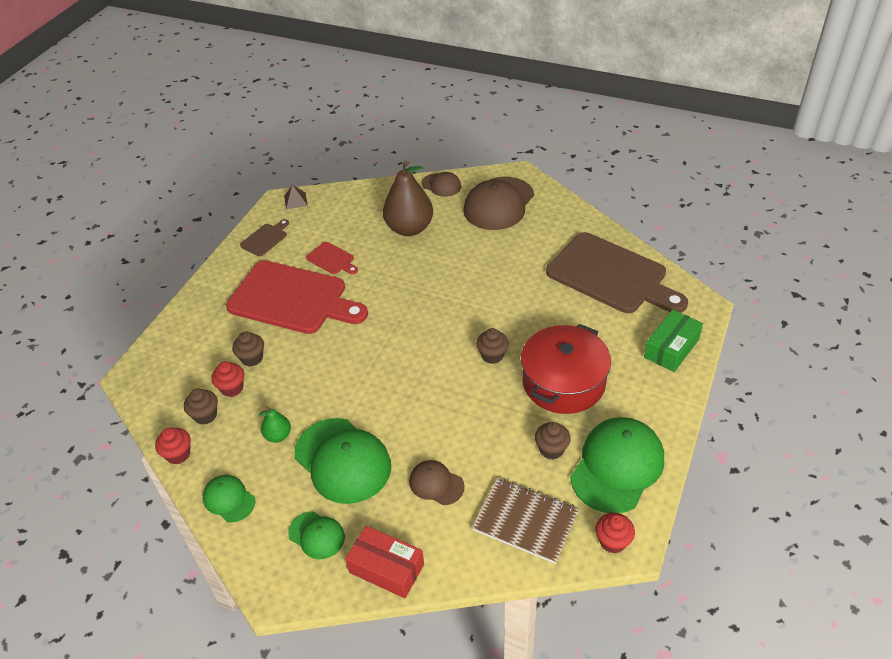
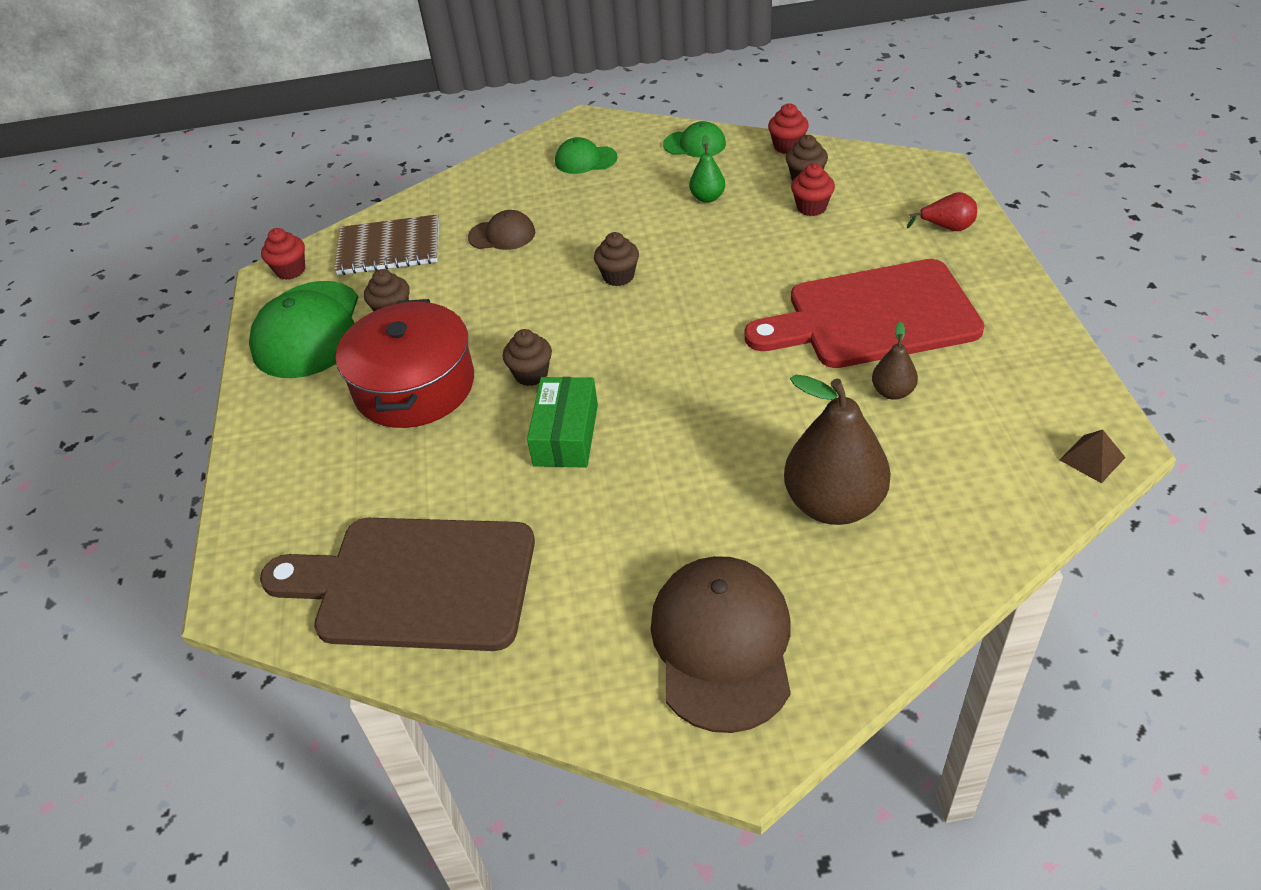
camera: 150 degrees right, 0 degrees up
(188, 331) = (947, 227): none -> red pear
(252, 358) = (830, 239): brown cupcake -> brown cupcake (618, 276)
(265, 239) = (1036, 373): brown cutting board -> none
(332, 259) = (892, 392): red cutting board -> brown pear
(342, 460) = (617, 210): green cap -> none
(386, 568) = (501, 169): red box -> none
(441, 185) = (876, 634): brown cap -> none
(671, 348) = (274, 499): green box -> green box (565, 435)

